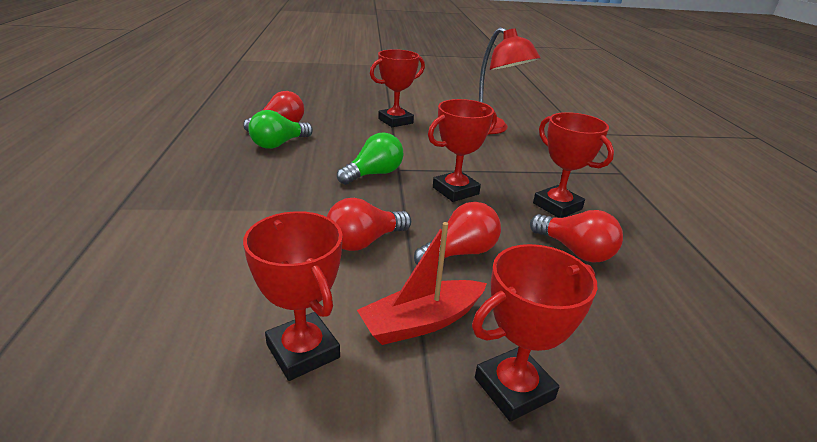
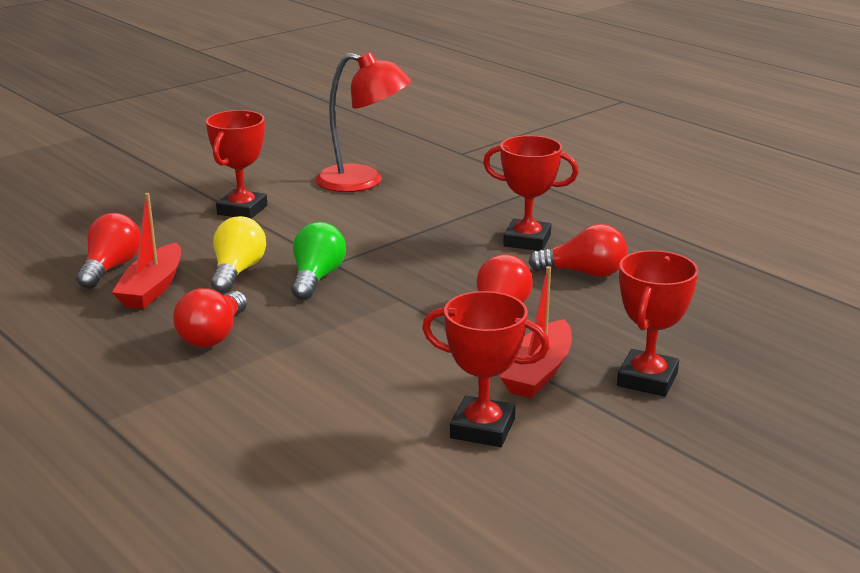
camera: 35 degrees left, 5 degrees down
(279, 144) = (152, 288): green light bulb -> red boat
(336, 153) = (237, 272): none -> yellow light bulb
(364, 241) = (407, 339): red light bulb -> red light bulb (213, 336)
(455, 191) = (421, 262): red trophy -> none

